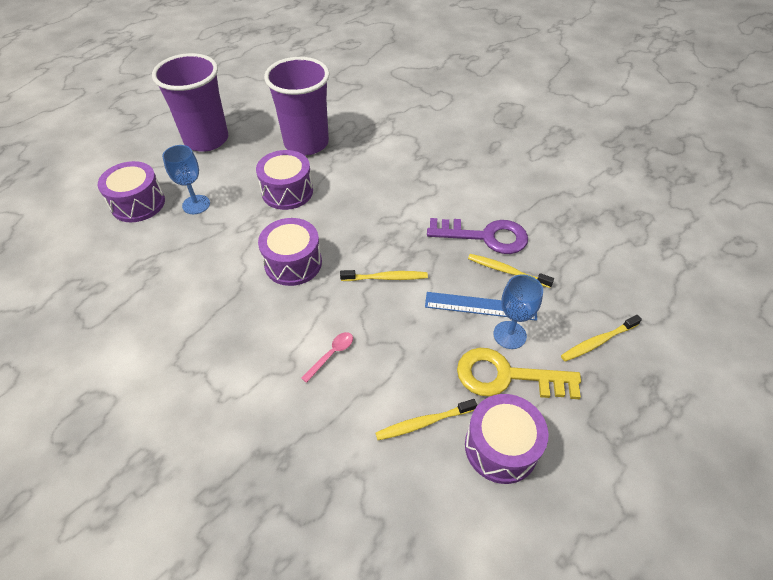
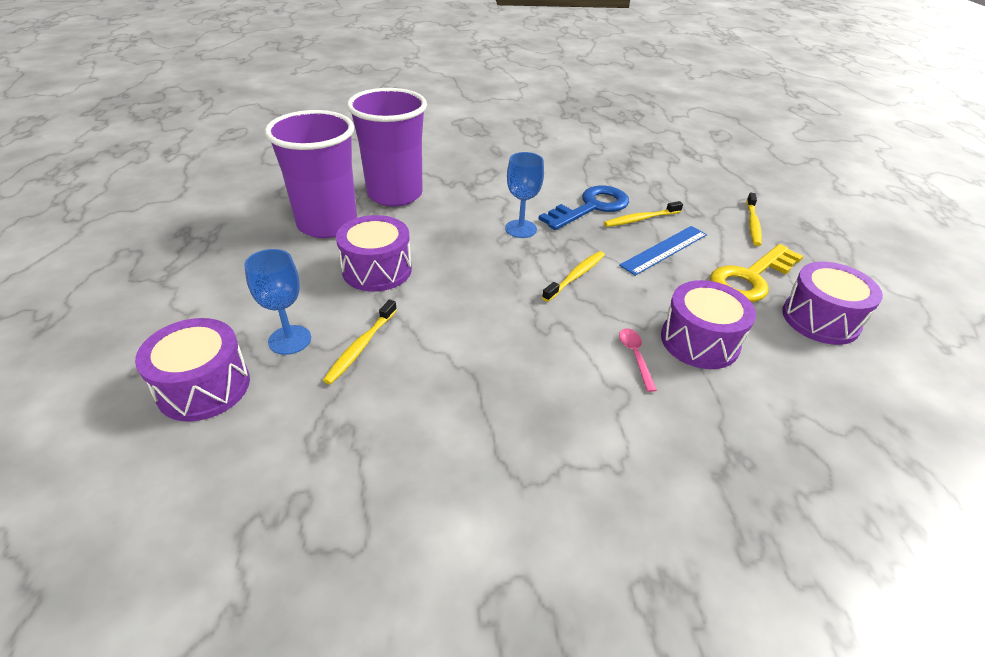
camera: 50 degrees left, 10 degrees down
(206, 139) = (195, 279): purple cup -> purple cup (395, 194)
(293, 263) = (484, 318): purple drum -> purple drum (699, 341)
(423, 423) = (764, 345): yellow toothbrush -> yellow toothbrush (361, 346)
(485, 236) = (591, 207): purple key -> blue key
(509, 335) = (709, 254): blue goblet -> blue goblet (521, 229)

